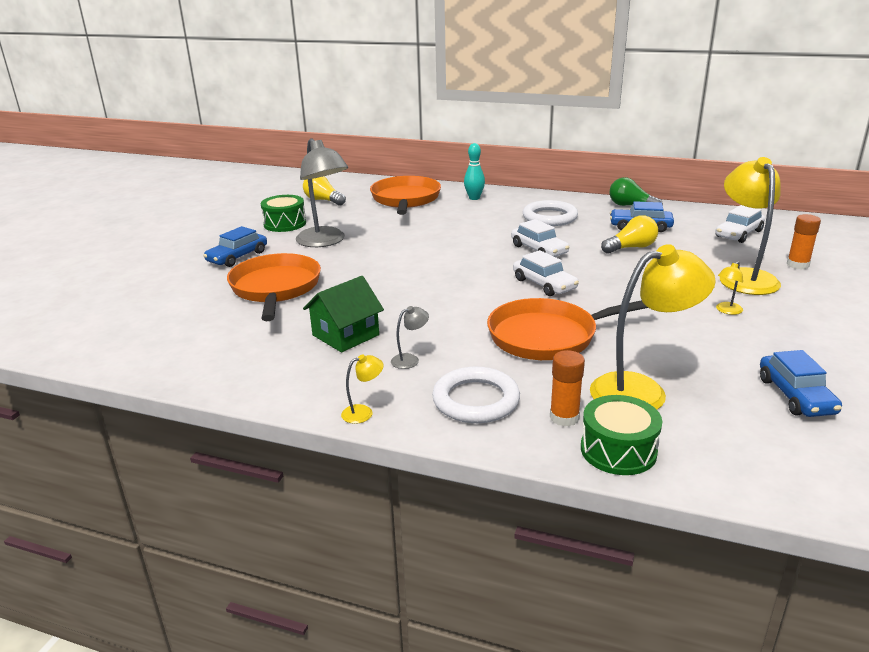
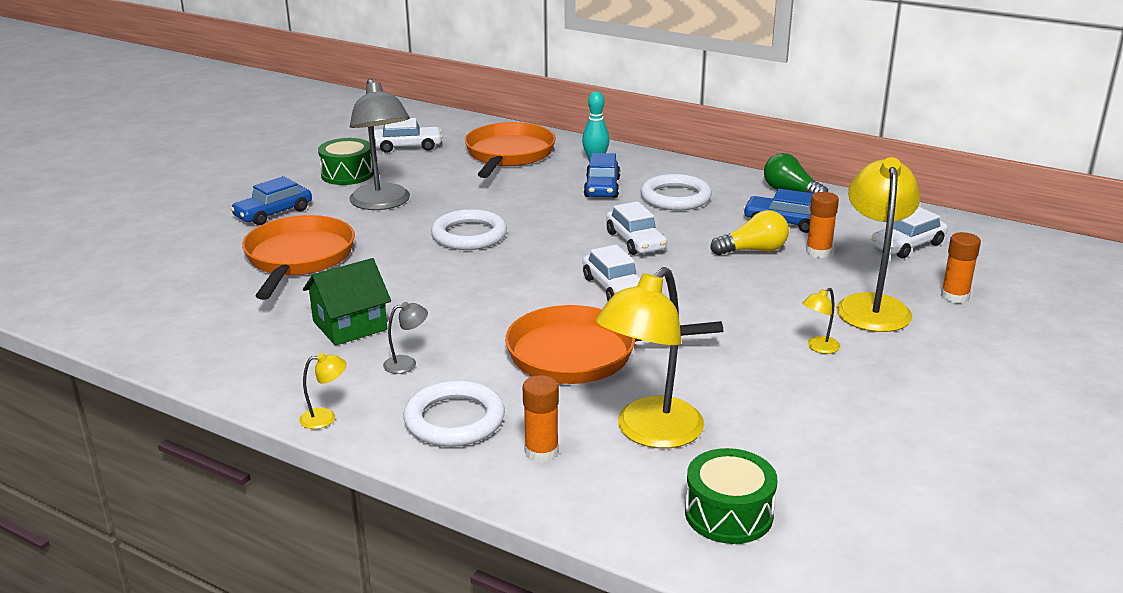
camera: 10 degrees right, 0 degrees up
(323, 200) = (408, 146): yellow light bulb -> white car
(407, 258) = (469, 235): none -> white ring
(618, 450) = (579, 497): green drum -> green drum (728, 514)
(642, 390) = (649, 433): yellow lamp -> yellow lamp turned 135 degrees clockwise
(679, 244) = (818, 252): none -> orange glue stick
(795, 396) = (828, 462): blue car -> blue car (602, 187)

